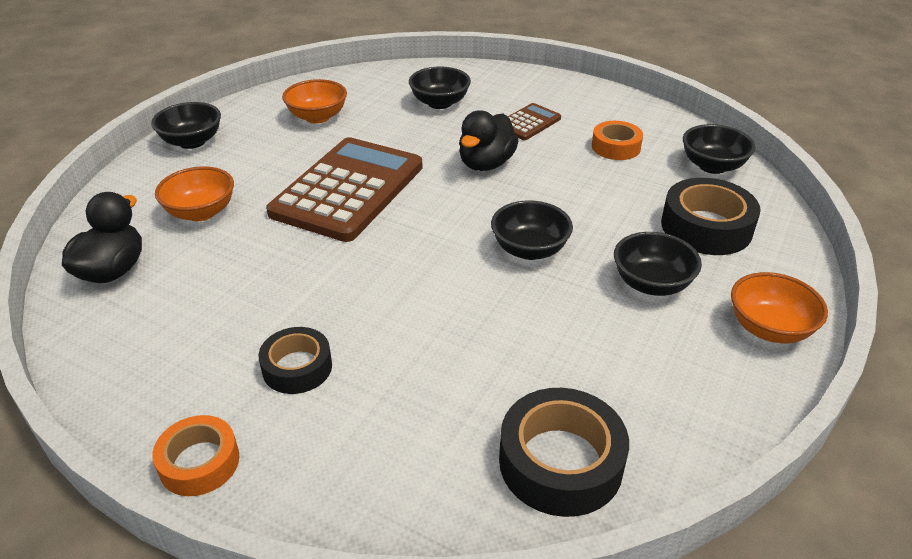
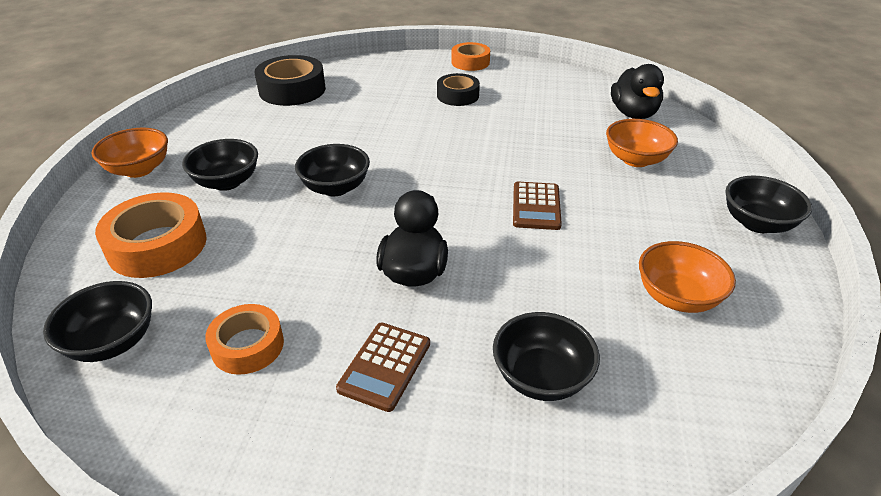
camera: 160 degrees right, 0 degrees up
(348, 190) = (536, 206): brown calculator -> brown calculator, size x0.46
(706, 227) = (157, 245): black tape -> orange tape

